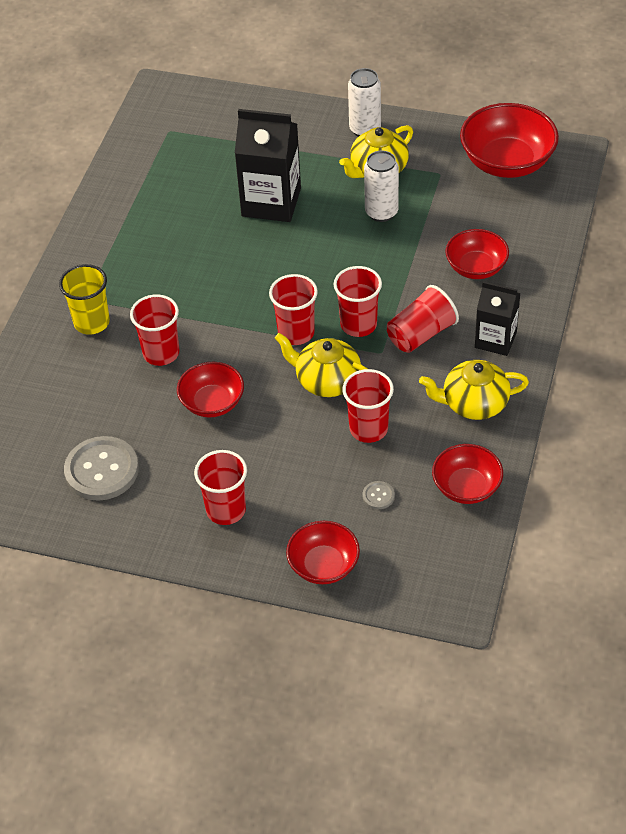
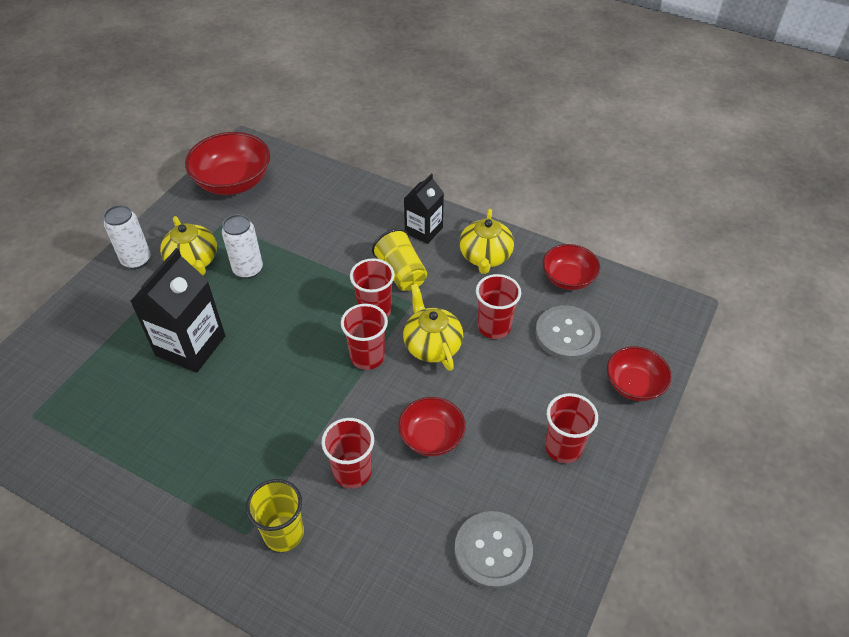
camera: 80 degrees left, 0 degrees up
(327, 381) = (432, 345): yellow teapot -> yellow teapot turned 120 degrees clockwise
(378, 496) = (567, 334): grey button -> grey button, size x2.33
(421, 334) = (401, 273): red cup -> yellow cup
(476, 267) = (341, 225): red bowl -> none

